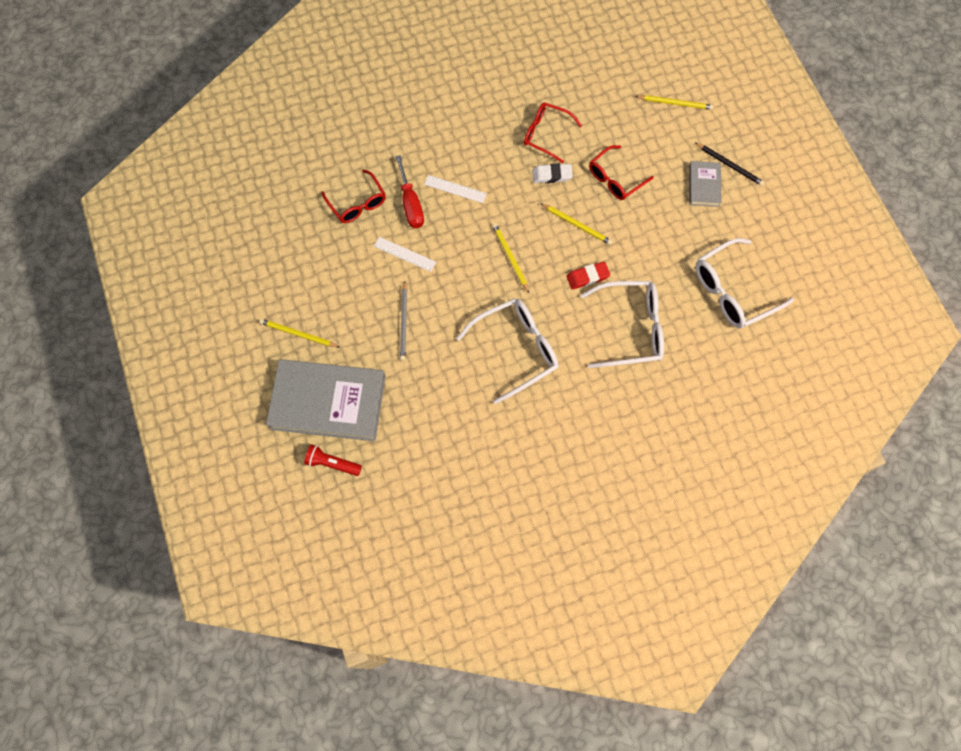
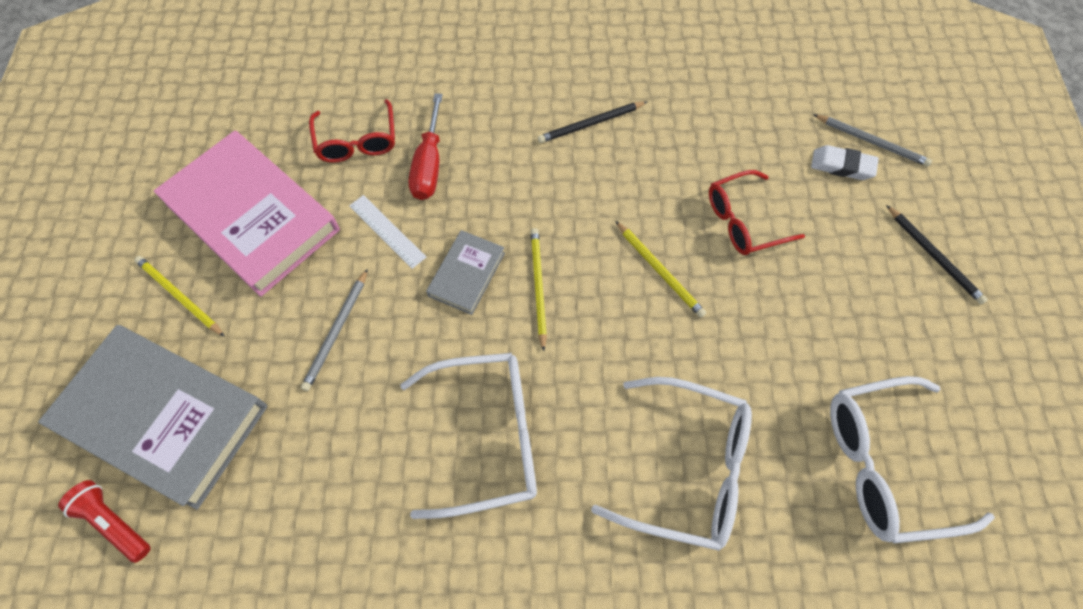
camera: 20 degrees right, 5 degrees down
(316, 272) = (253, 217): none -> pink book
(455, 189) = (501, 163): white ruler -> none
(500, 145) = (590, 124): none -> black pencil
(545, 134) = (662, 128): red glasses -> none
(552, 175) = (649, 187): white eraser -> white eraser (842, 166)
(587, 277) = (646, 357): red eraser -> none
(675, 103) = (872, 142): yellow pencil -> grey pencil
(704, 185) = (882, 274): grey book -> grey book (466, 274)

